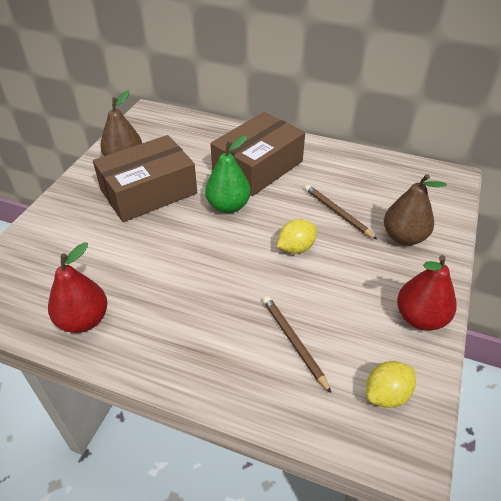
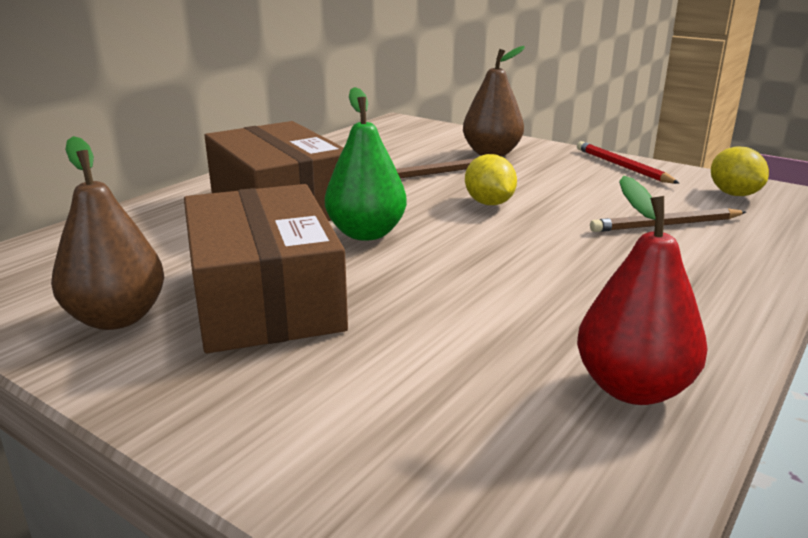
camera: 75 degrees left, 20 degrees down
(420, 318) = (622, 166): red pear -> red pencil

